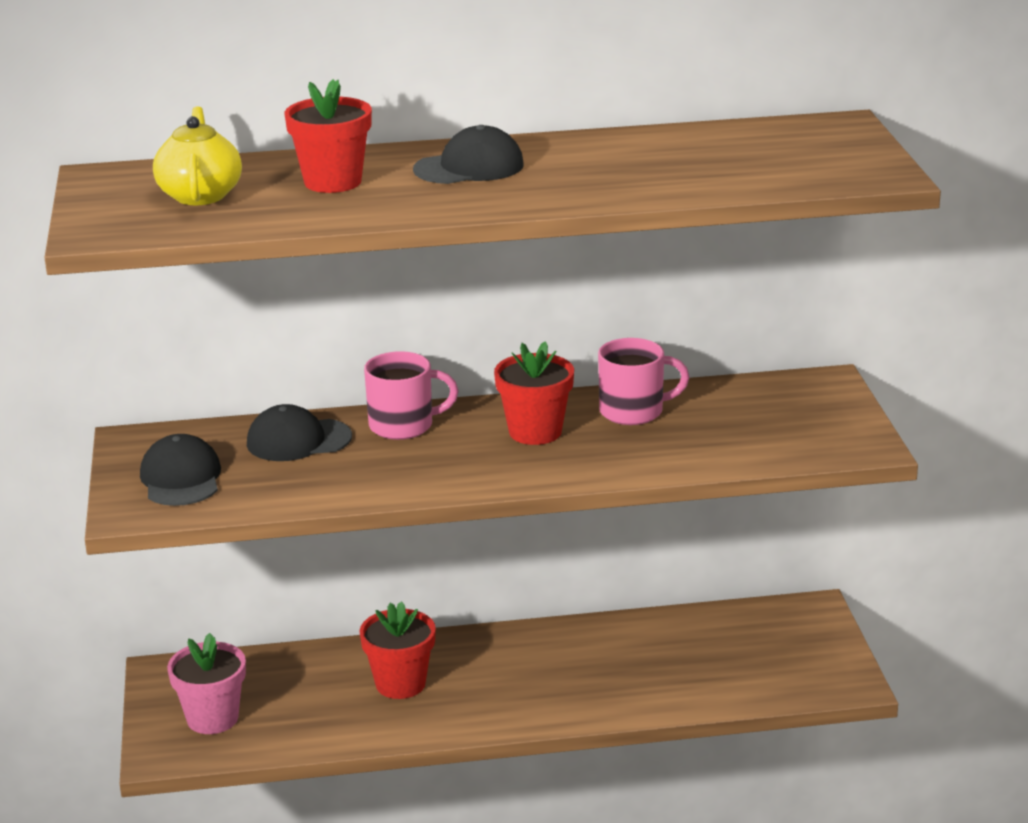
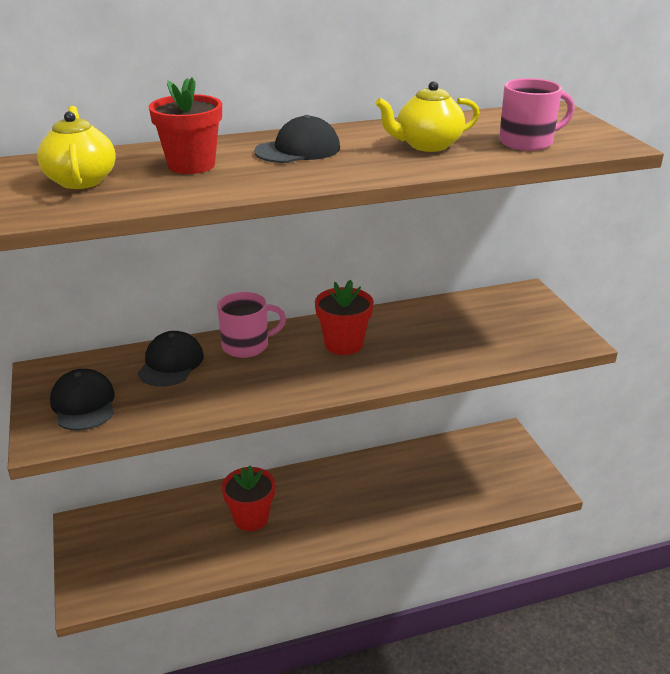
camera: 10 degrees left, 5 degrees up
(212, 718) = (120, 561): pink flower pot -> none
(298, 440) = (171, 363): black cap -> black cap turned 120 degrees clockwise
(633, 411) = (407, 323): pink mug -> pink mug (527, 142)
(635, 168) = (427, 145): none -> yellow teapot

